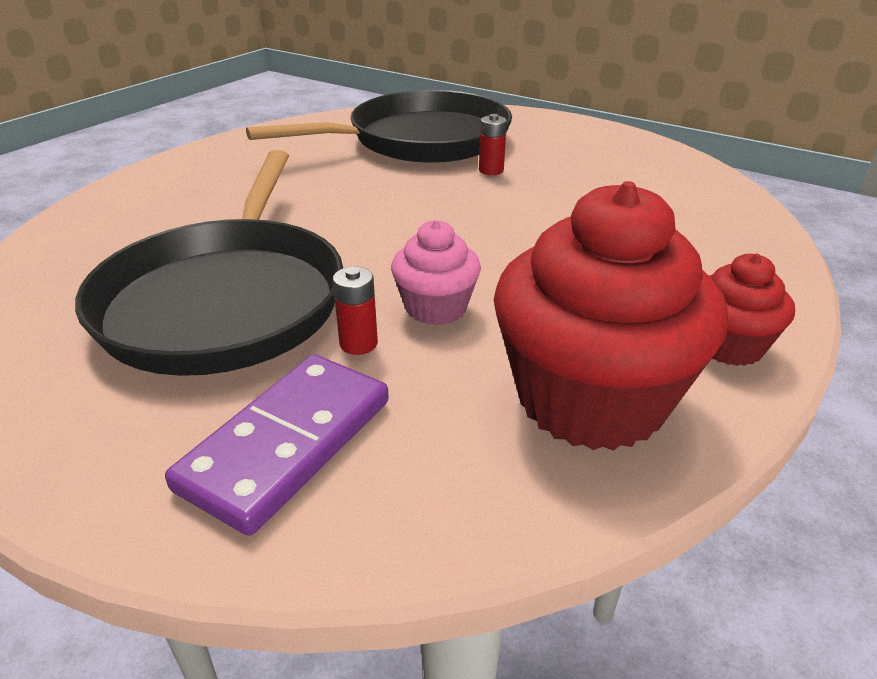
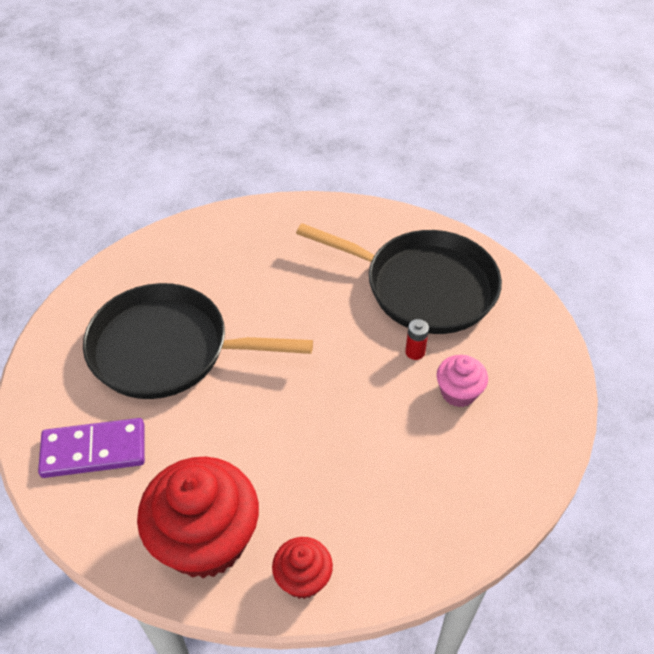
camera: 50 degrees right, 15 degrees up
(226, 300) = (167, 349): black pan -> black pan turned 45 degrees clockwise
(358, 344) = (175, 424): red battery -> none
(436, 308) = (230, 432): pink cupcake -> pink cupcake (458, 392)

